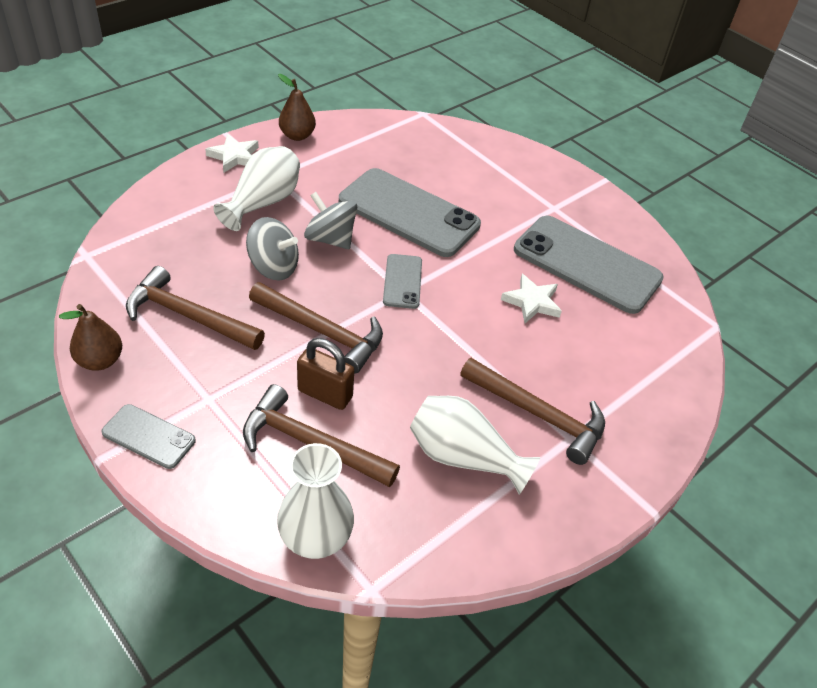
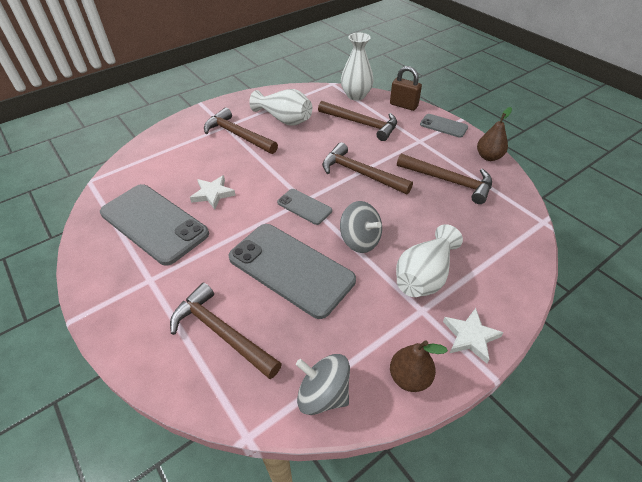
camera: 170 degrees left, 0 degrees up
(273, 267) = (401, 215): grey spinning top -> grey spinning top (323, 394)
(325, 394) = (356, 143): brown padlock -> brown padlock (403, 105)
(402, 281) = (304, 207): grey phone -> grey phone turned 60 degrees counterclockwise
(464, 167) = (221, 332): none -> brown hammer

